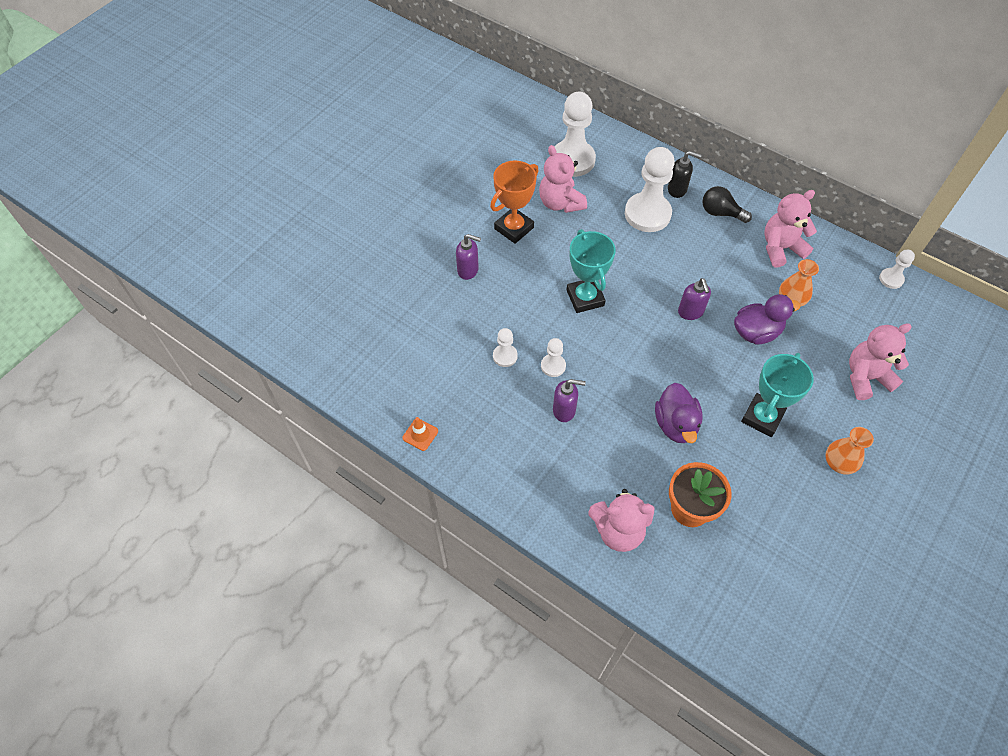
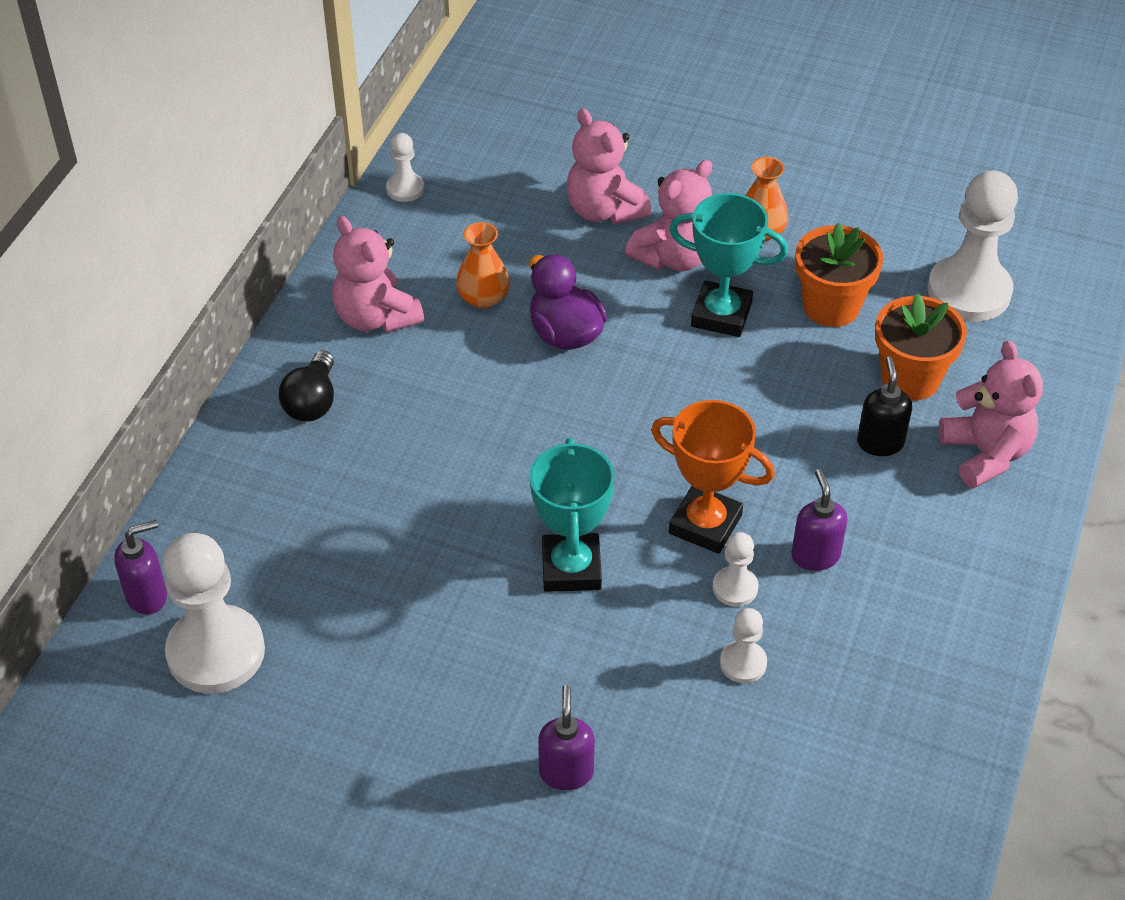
camera: 105 degrees left, 10 degrees down
(420, 434) = (955, 754): orange traffic cone -> none
(514, 228) = (433, 717): orange trophy -> orange trophy (705, 524)
(560, 203) = (344, 650): pink teddy bear -> pink teddy bear (674, 257)
(585, 298) = (571, 568): turquoise trophy -> turquoise trophy turned 60 degrees counterclockwise
(647, 214) = (340, 506): white pawn -> white pawn (969, 291)
(676, 424) = (778, 411): purple duck -> none
(677, 190) = (266, 470): black soap dispenser -> black soap dispenser (880, 442)
(690, 312) = (553, 418): purple soap dispenser -> purple soap dispenser (147, 596)
(762, 483) = (831, 306): none -> orange flower pot

